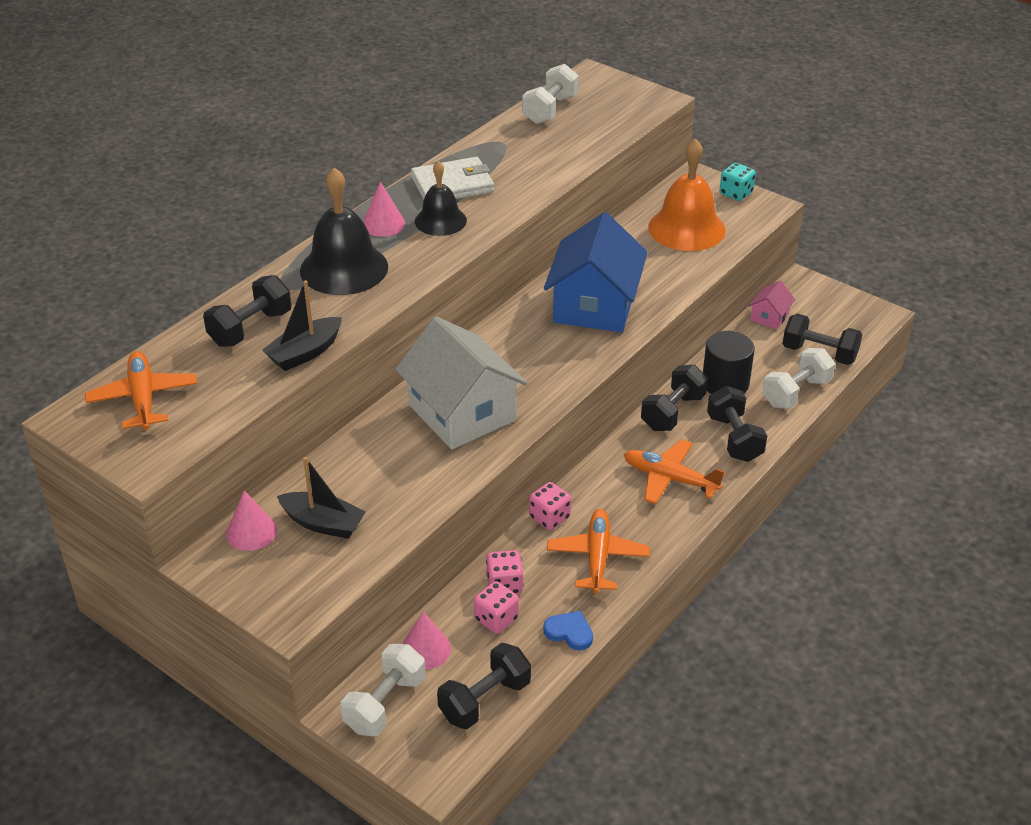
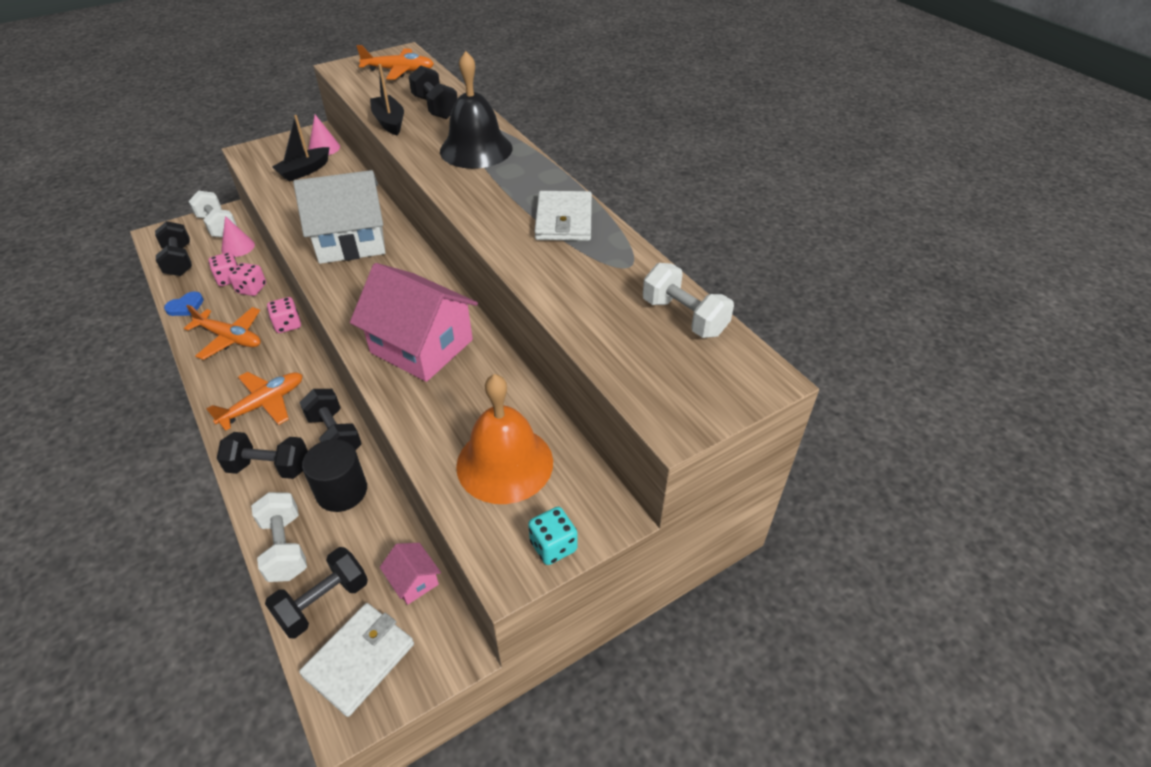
camera: 110 degrees right, 5 degrees up
(383, 224) = (525, 175): pink cone -> none
(440, 220) = (509, 203): black bell -> none
(594, 305) = (422, 346): blue house -> pink house
(841, 321) = (359, 659): none -> white wallet

